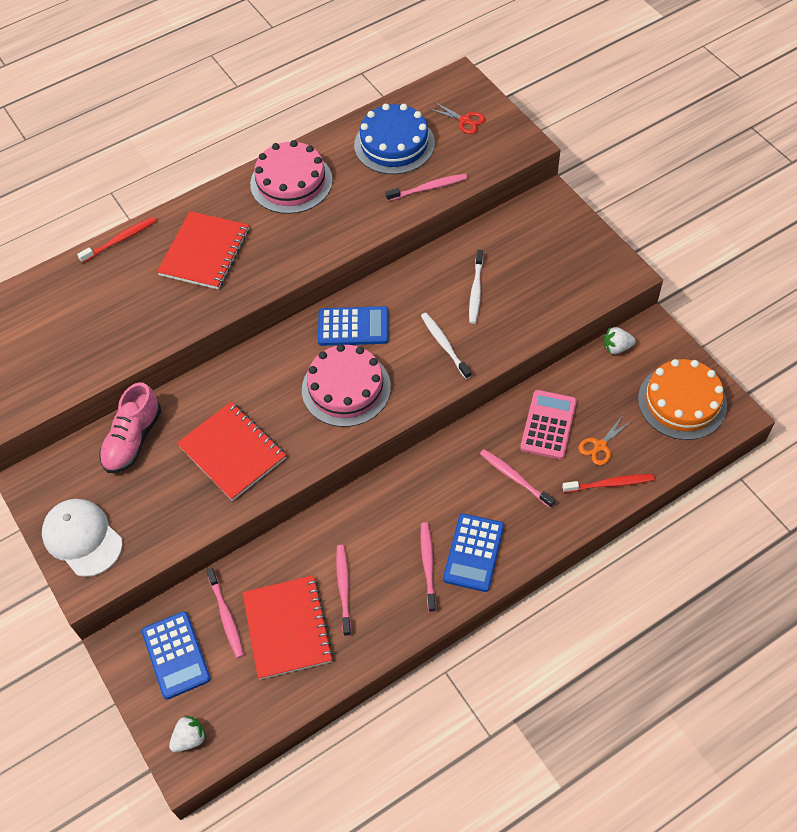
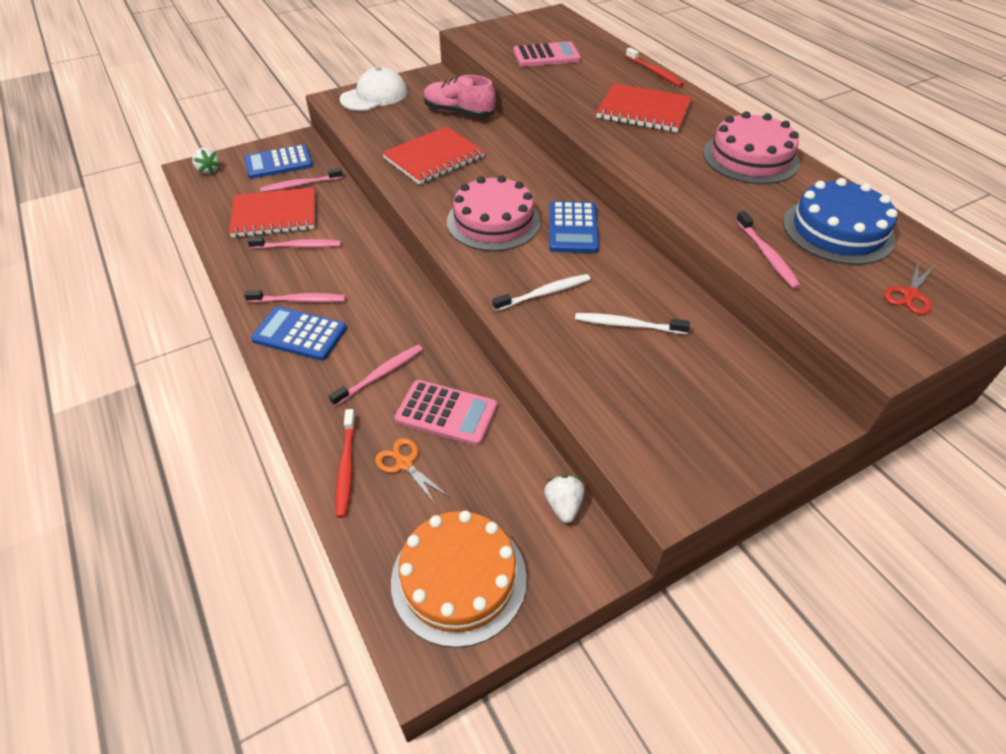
camera: 90 degrees right, 10 degrees down
(70, 336) = (546, 56): none -> pink calculator

